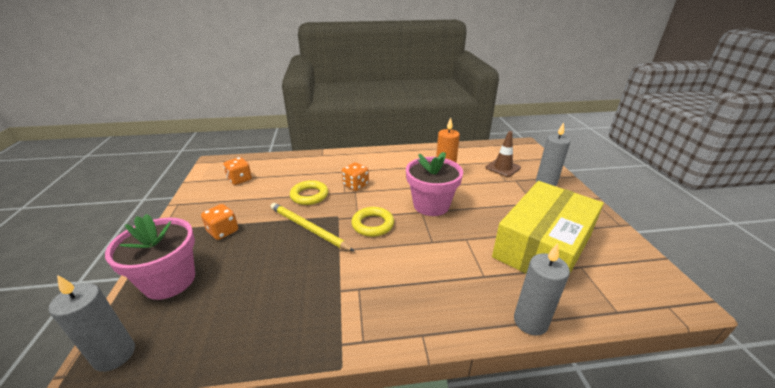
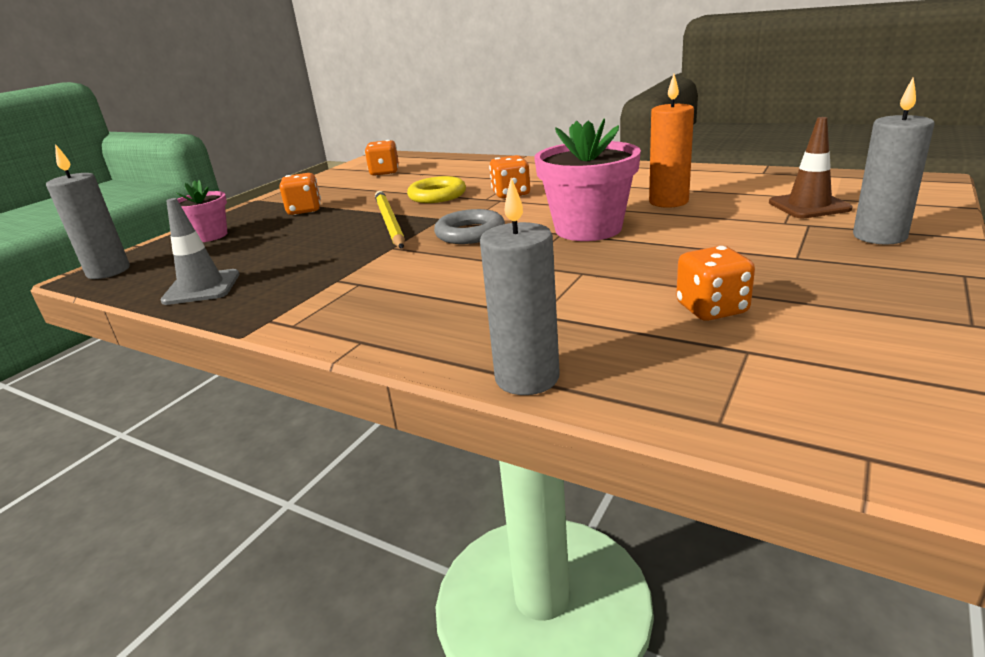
camera: 40 degrees right, 5 degrees down
(169, 281) = (210, 236): pink flower pot -> pink flower pot, size x0.58
(243, 337) = (202, 288): none -> grey traffic cone
(372, 224) = (470, 233): yellow ring -> grey ring
(543, 246) = (712, 309): yellow box -> orange dice

